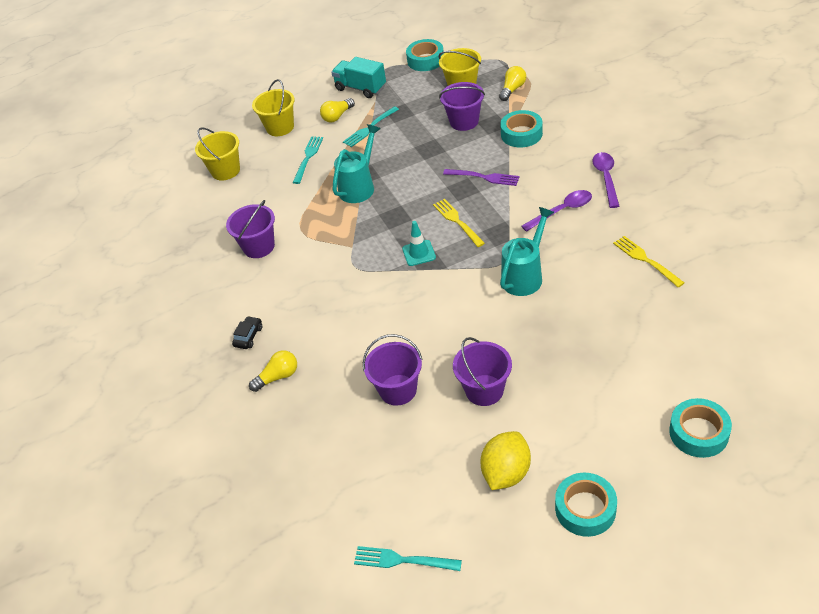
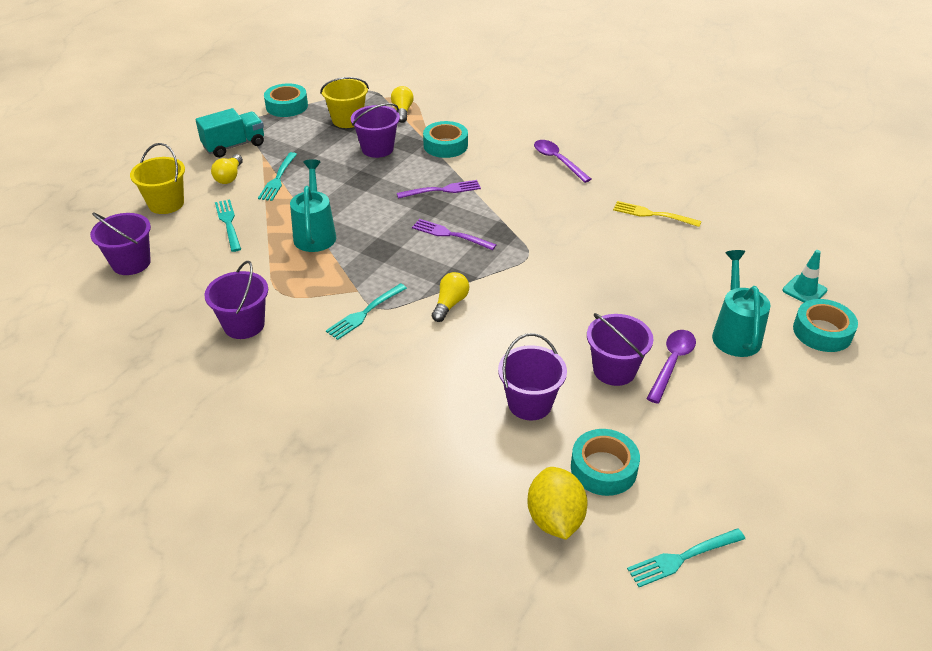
camera: 40 degrees left, 5 degrees down
(225, 170) = (131, 263): yellow bucket -> purple bucket
(248, 336) = (312, 417): black car -> none
(278, 377) = (385, 444): yellow light bulb -> yellow light bulb (450, 304)
(343, 267) = (365, 313): none -> turquoise fork
(360, 88) = (234, 146): turquoise truck -> turquoise truck turned 150 degrees clockwise
(419, 253) = (436, 274): turquoise traffic cone -> turquoise traffic cone (804, 290)
(457, 221) = (450, 235): yellow fork -> purple fork
(506, 473) = (701, 432): yellow lemon -> yellow lemon (555, 519)
(525, 275) = (560, 260): turquoise watering can -> turquoise watering can (735, 333)
(562, 211) = (543, 197): purple spoon -> purple spoon (672, 363)
(585, 509) = (796, 432): turquoise tape -> turquoise tape (603, 468)

